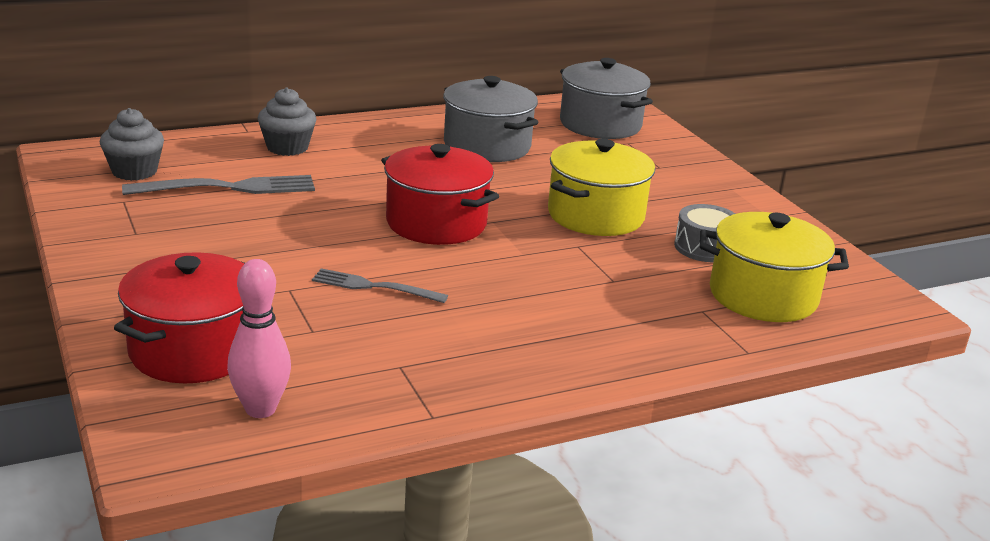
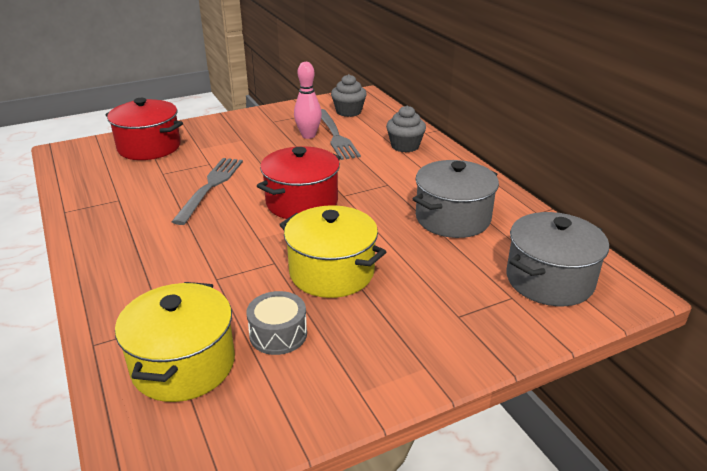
camera: 90 degrees right, 5 degrees up
(260, 409) = (90, 167): pink bowling pin -> pink bowling pin (308, 136)
(373, 287) = (211, 186): grey fork -> grey fork, size x1.55

